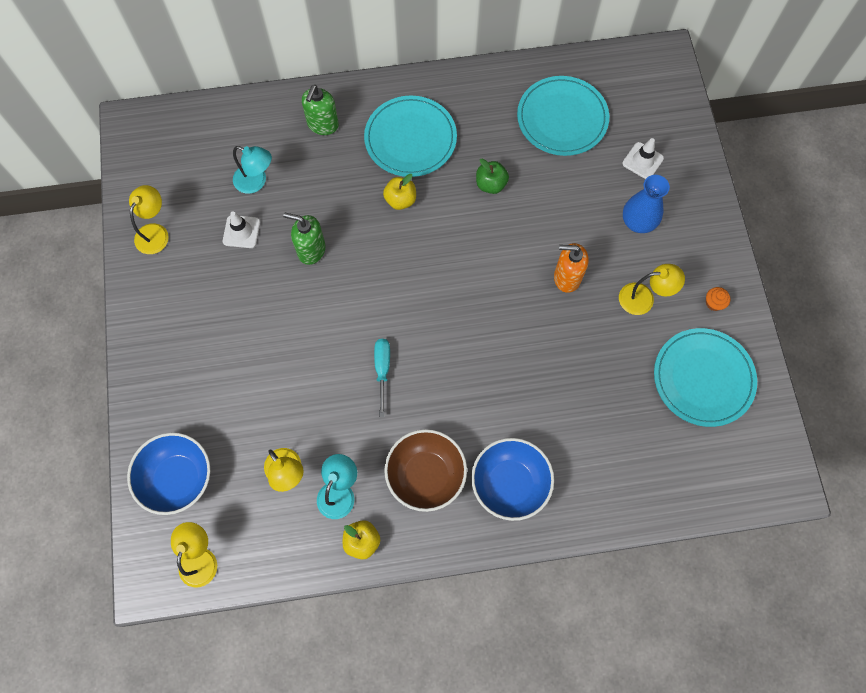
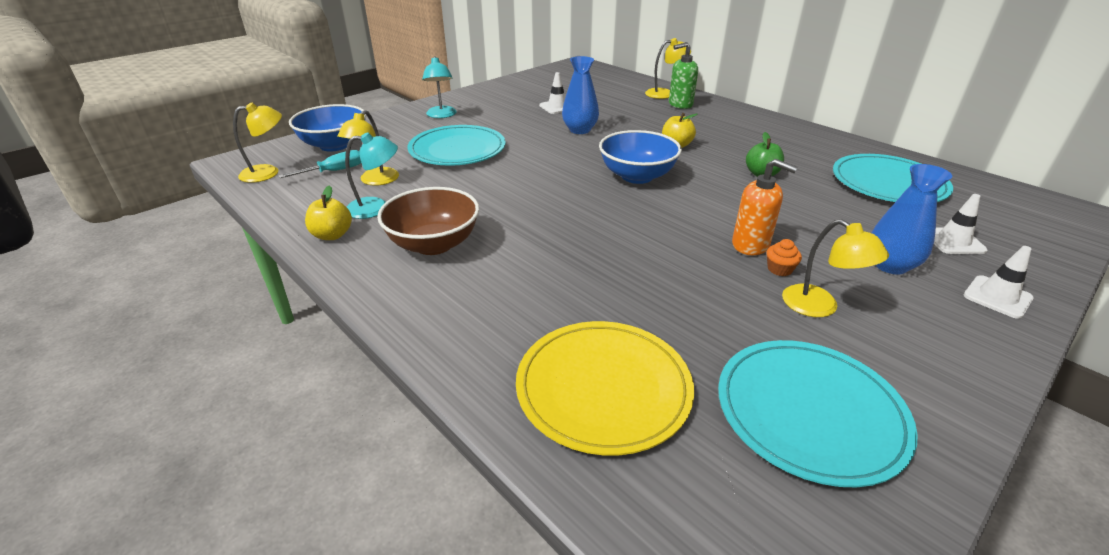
camera: 55 degrees right, 35 degrees down
(155, 232) = (517, 87): yellow lamp -> yellow lamp (665, 93)
(256, 182) = (600, 100): turquoise lamp -> turquoise lamp (441, 115)
(311, 250) = (580, 130): green soap dispenser -> blue vase
(382, 370) = (517, 187): turquoise screwdriver -> turquoise screwdriver (334, 171)
(410, 139) = (731, 132): turquoise plate -> turquoise plate (457, 149)
(509, 484) = (473, 299): blue bowl -> blue bowl (637, 176)
(566, 277) = (751, 245): orange soap dispenser -> orange soap dispenser turned 150 degrees clockwise
(629, 460) = (603, 388): none -> yellow plate
(696, 201) = (997, 297): none -> white traffic cone
(714, 303) = (920, 372): orange cupcake -> orange cupcake (779, 269)

